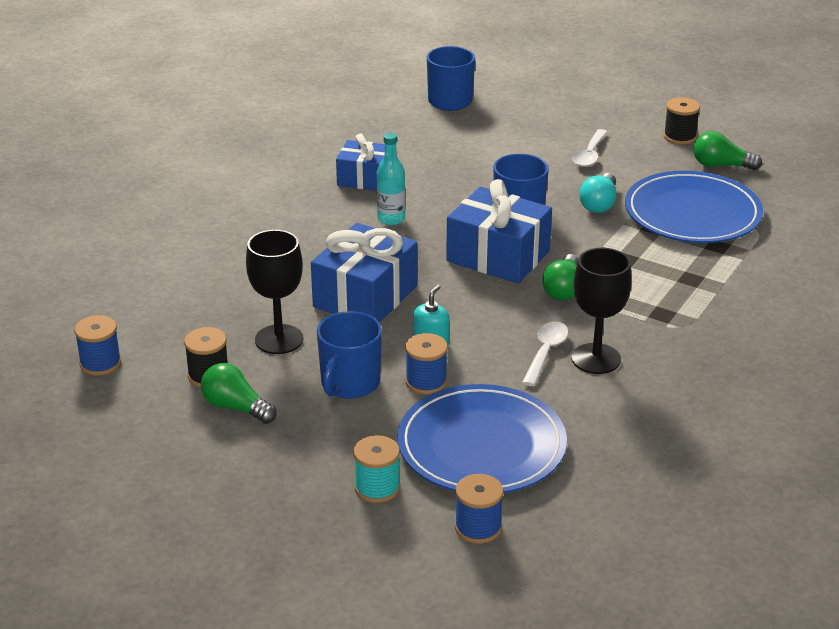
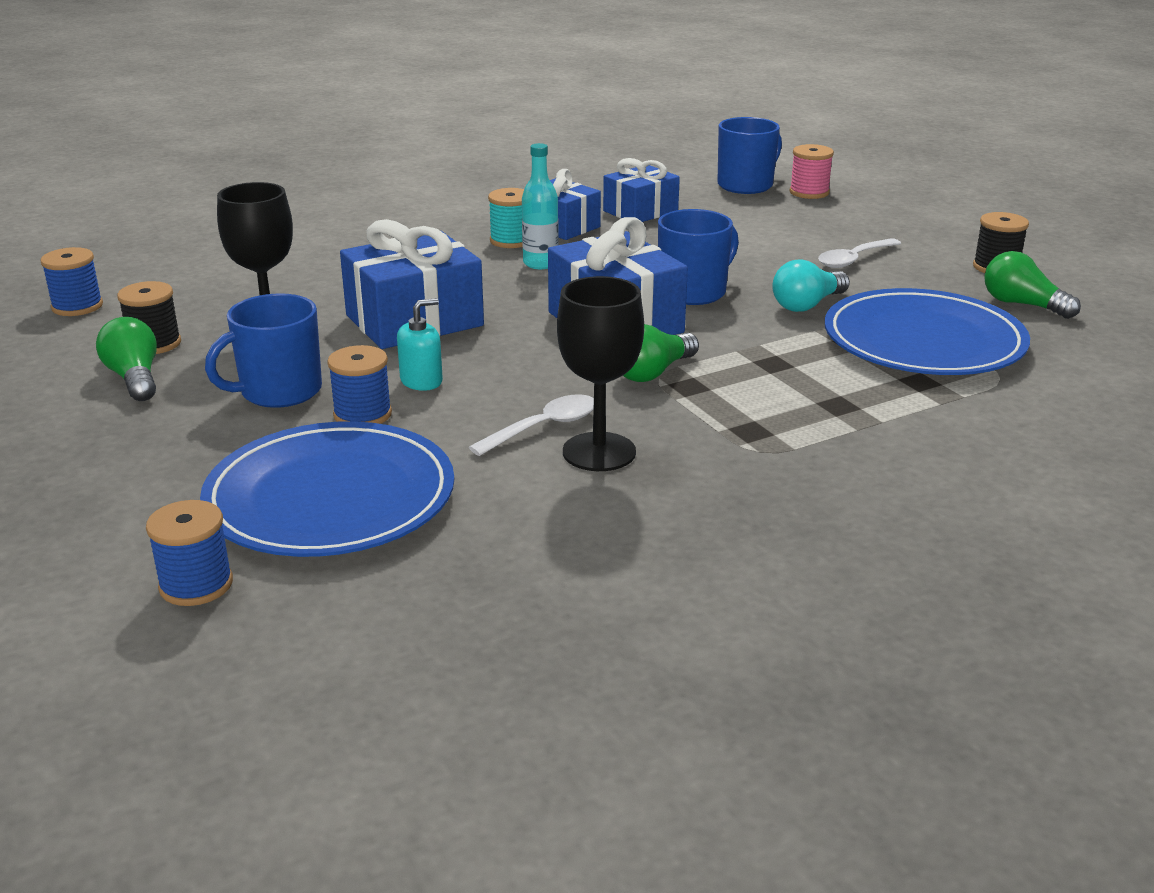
camera: 30 degrees right, 5 degrees down
(377, 488) = (152, 500): turquoise spool -> turquoise spool (511, 240)
(404, 148) = (640, 211): none -> blue gift
(500, 97) = (809, 192): none -> pink spool

